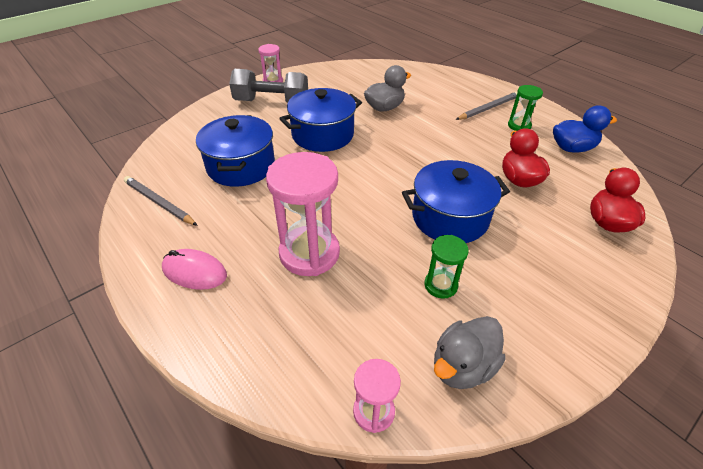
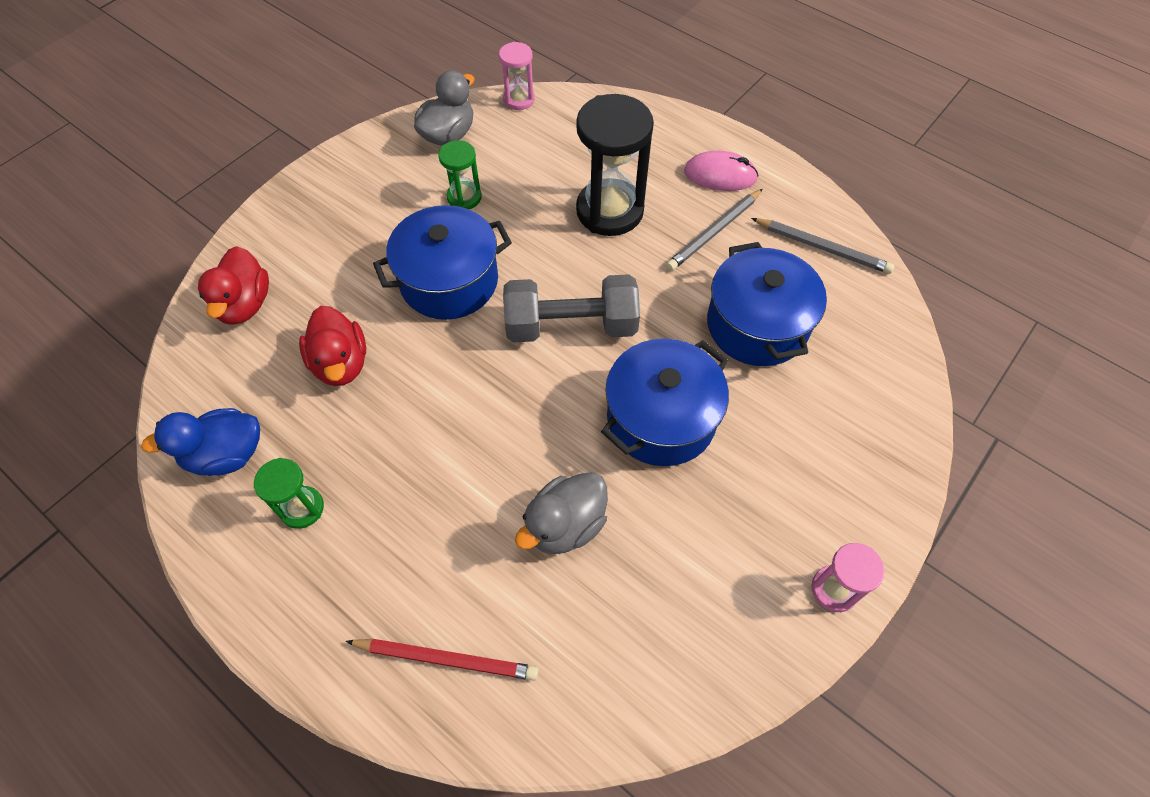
camera: 170 degrees right, 15 degrees up
(271, 102) = (795, 504): grey dumbbell -> grey dumbbell (571, 326)
(309, 253) = (609, 211): pink hourglass -> black hourglass
(440, 83) = (446, 659): none -> red pencil
(488, 108) = (350, 562): grey pencil -> grey pencil (714, 232)

